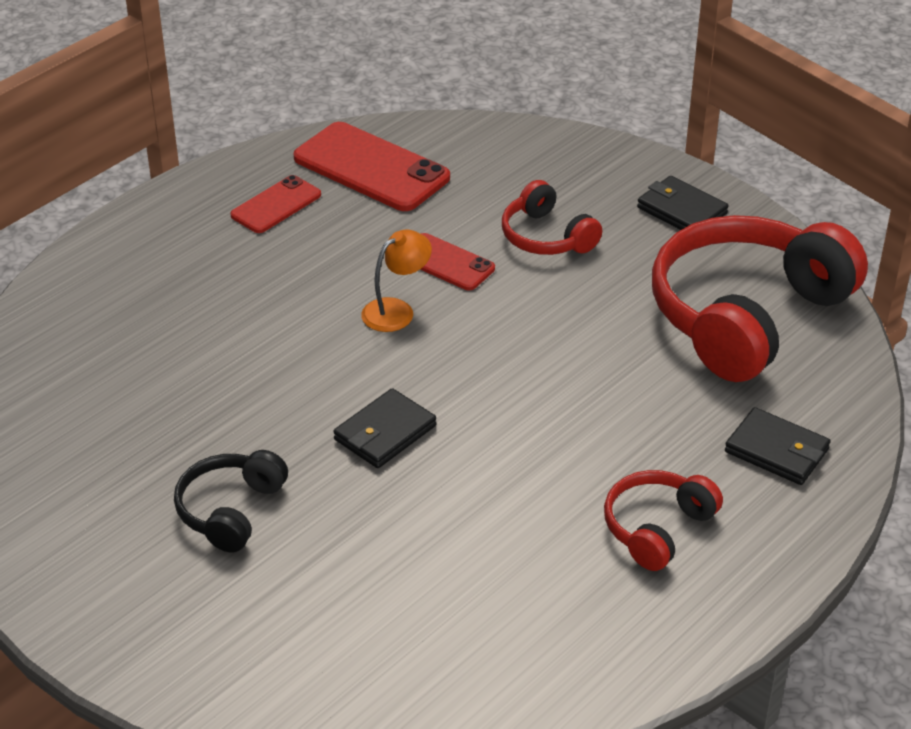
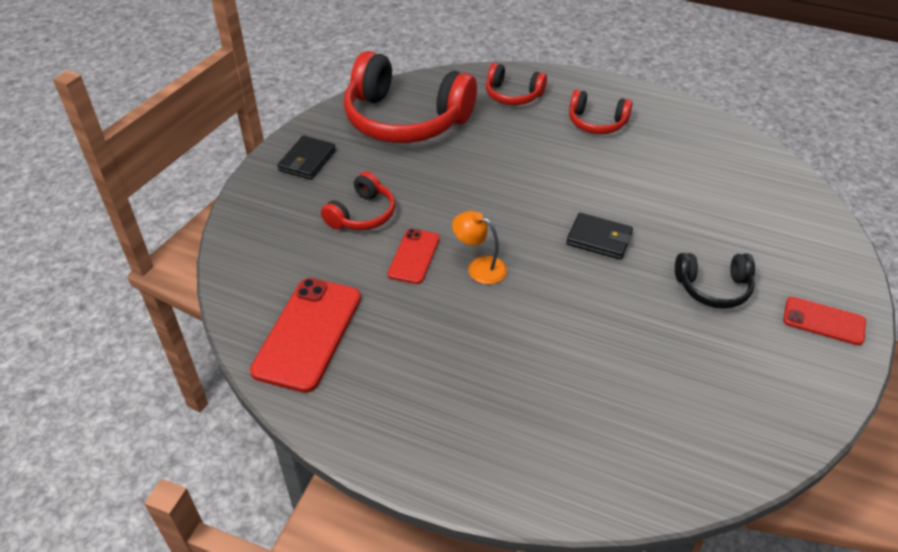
camera: 110 degrees left, 5 degrees up
(276, 205) = (383, 380): red phone -> red phone (823, 321)
(776, 450) = (513, 95): black wallet -> red headphones

